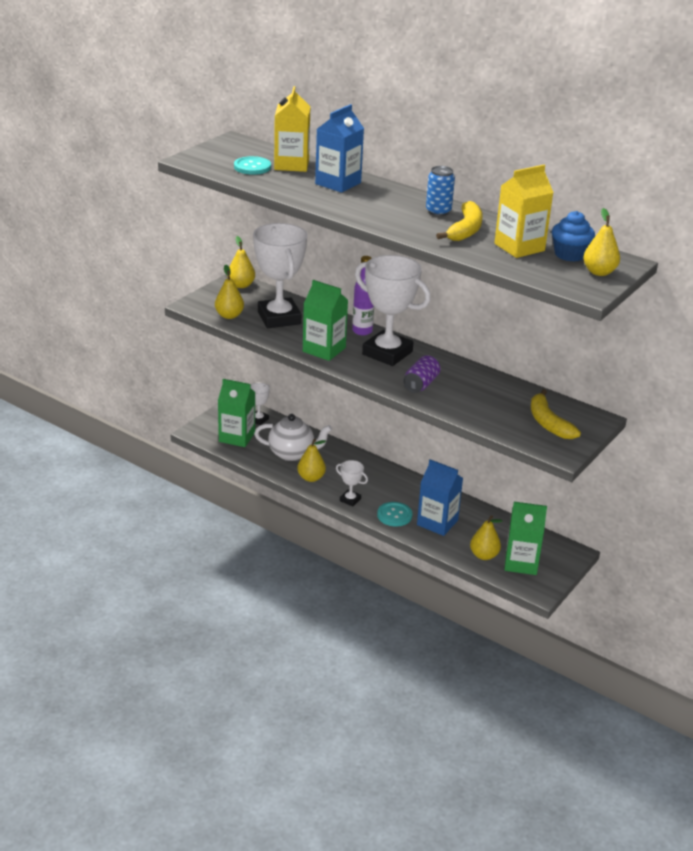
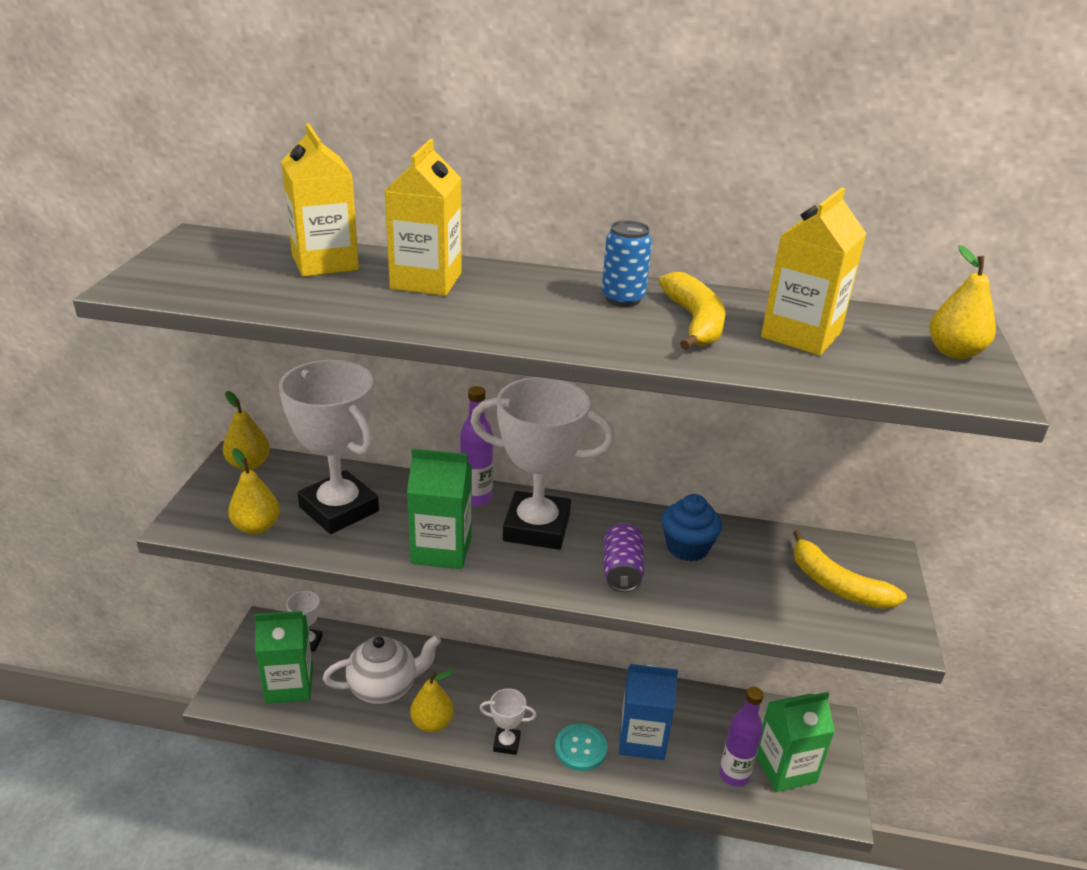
camera: 25 degrees left, 0 degrees up
(252, 167) = (260, 278): turquoise button -> none
(338, 183) = (426, 281): blue carton -> yellow carton
(484, 555) = (734, 775): yellow pear -> purple bottle
(570, 254) = (879, 331): blue cupcake -> blue cupcake (687, 547)

